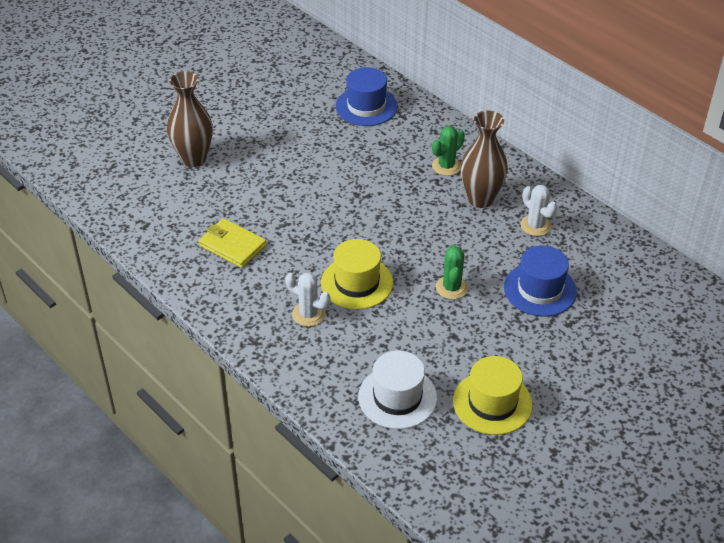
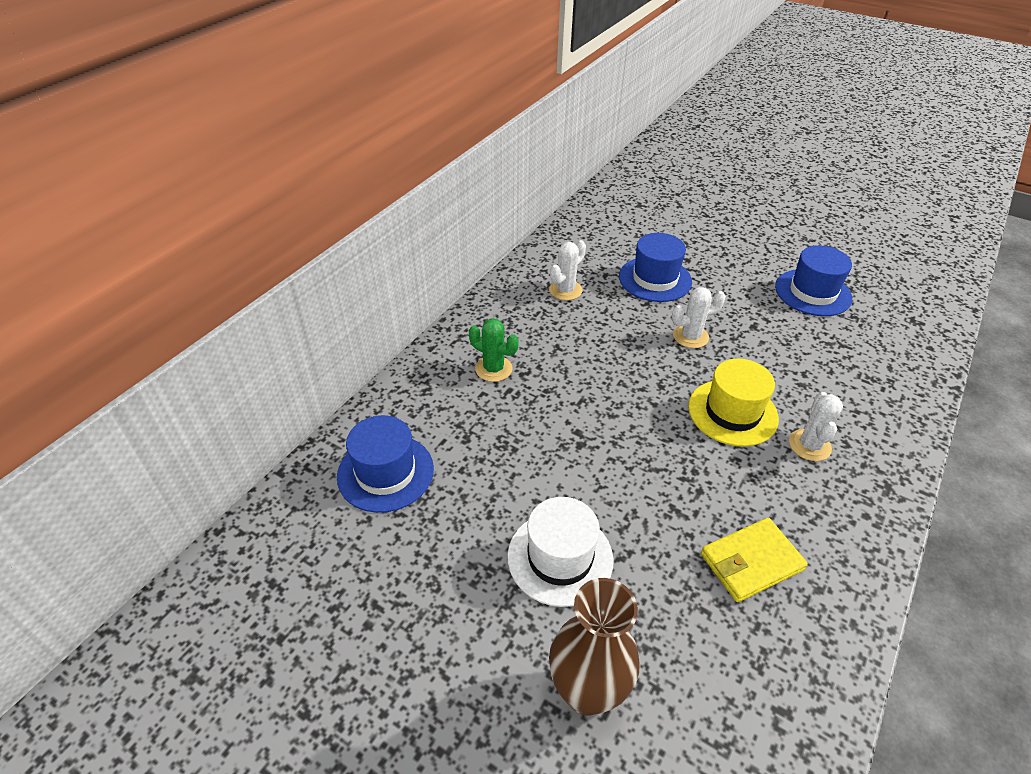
camera: 105 degrees left, 0 degrees up
(232, 245) = (751, 562): yellow wallet -> yellow wallet turned 45 degrees clockwise
(397, 397) = (859, 352): white hat -> white hat (560, 557)
(451, 288) = (690, 336): green cactus -> white cactus
(480, 199) = (541, 333): brown vase -> none
(492, 403) = (813, 292): yellow hat -> blue hat

